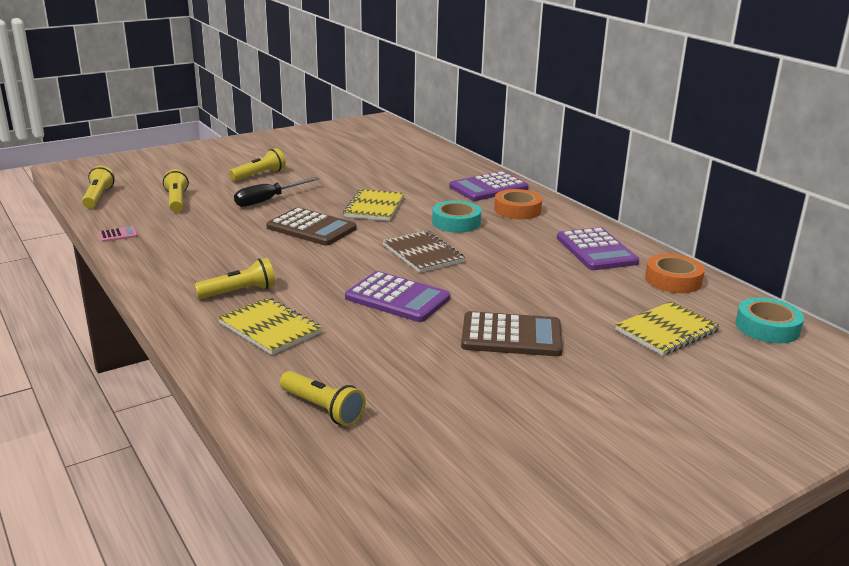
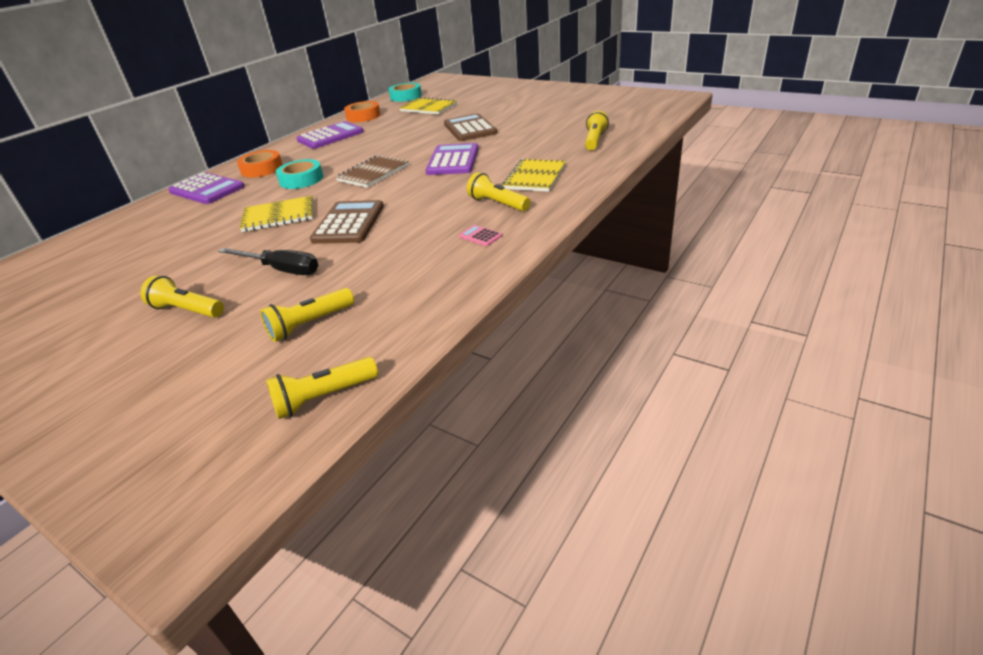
camera: 110 degrees left, 10 degrees up
(118, 235) = (439, 309): pink calculator -> pink calculator (480, 236)

